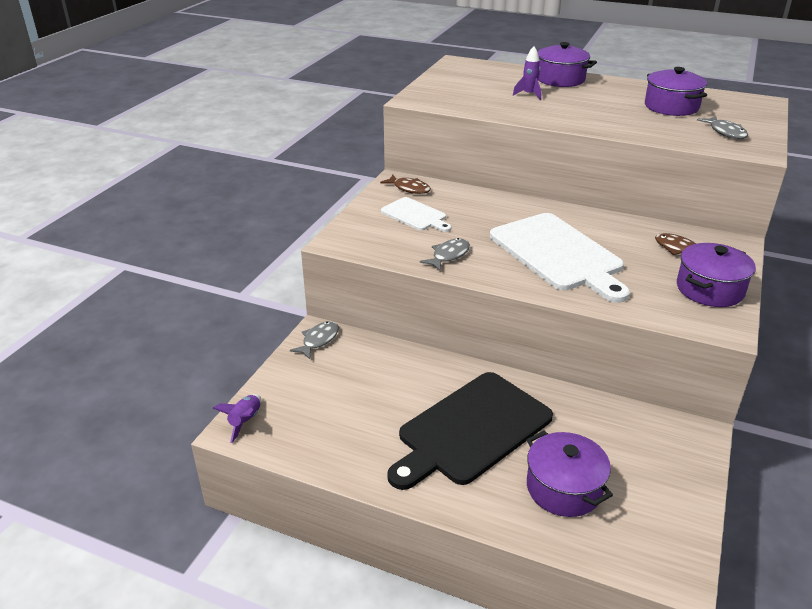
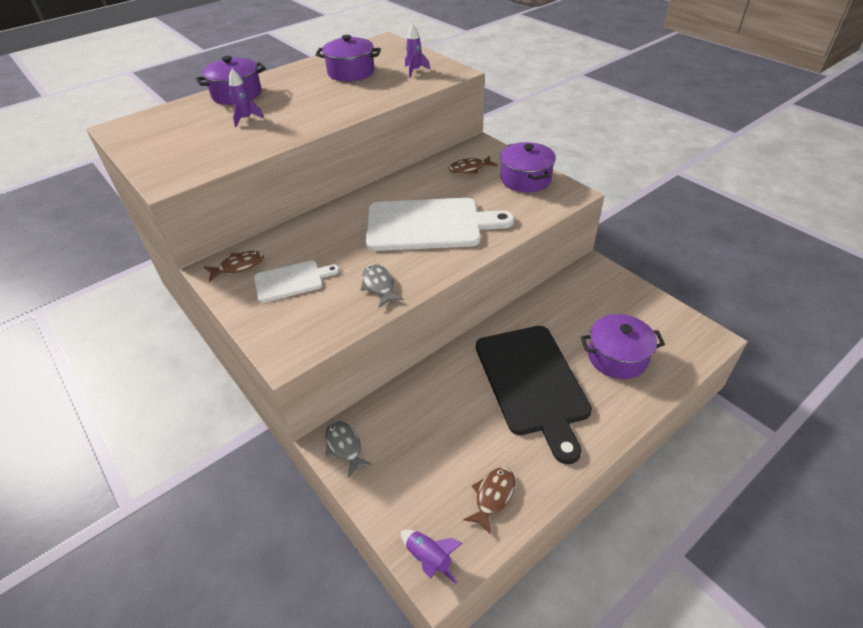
camera: 60 degrees left, 10 degrees up
(322, 441) = (493, 496): none -> brown fish
(725, 132) = (415, 71): grey fish -> purple rocket

